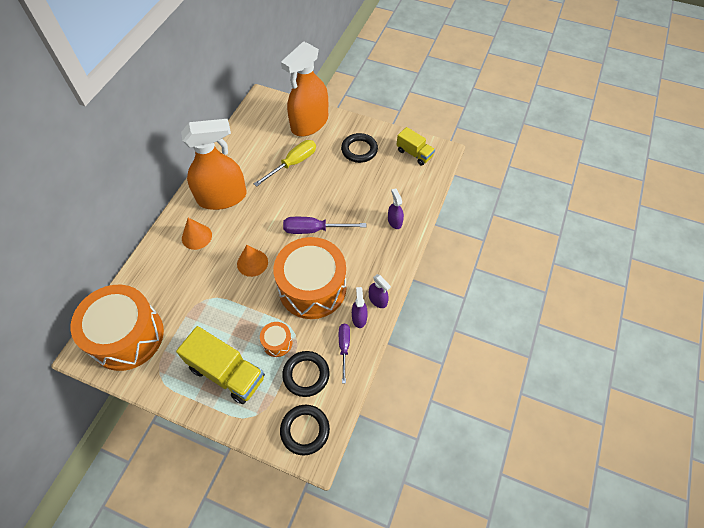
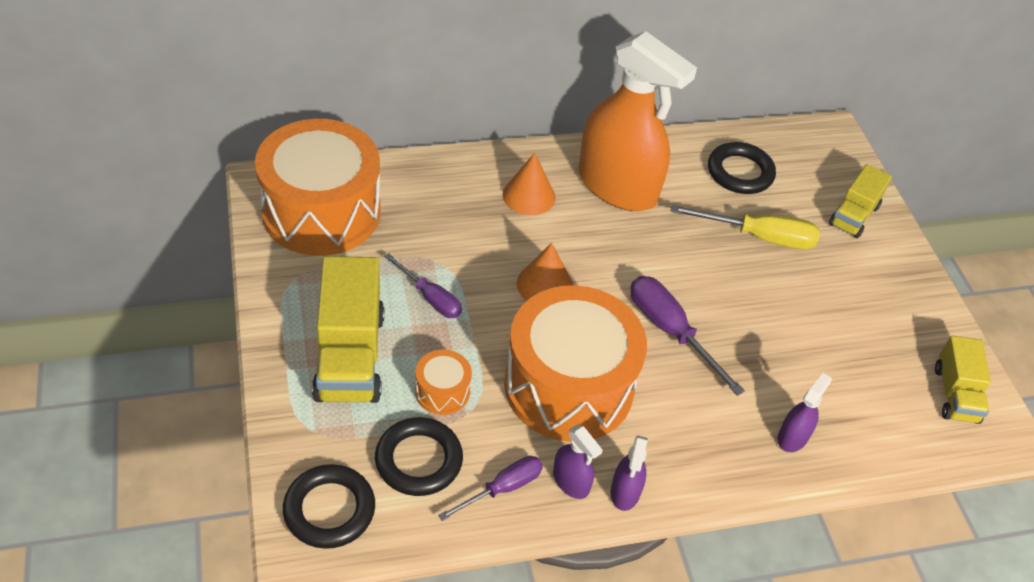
camera: 50 degrees right, 10 degrees down
(221, 316) = (430, 298): none -> purple screwdriver
(309, 123) = (853, 216): orange spray bottle -> yellow truck
(359, 150) = (876, 310): black ring -> black ring (740, 172)
(359, 318) = (571, 481): purple spray bottle -> purple spray bottle turned 90 degrees clockwise

